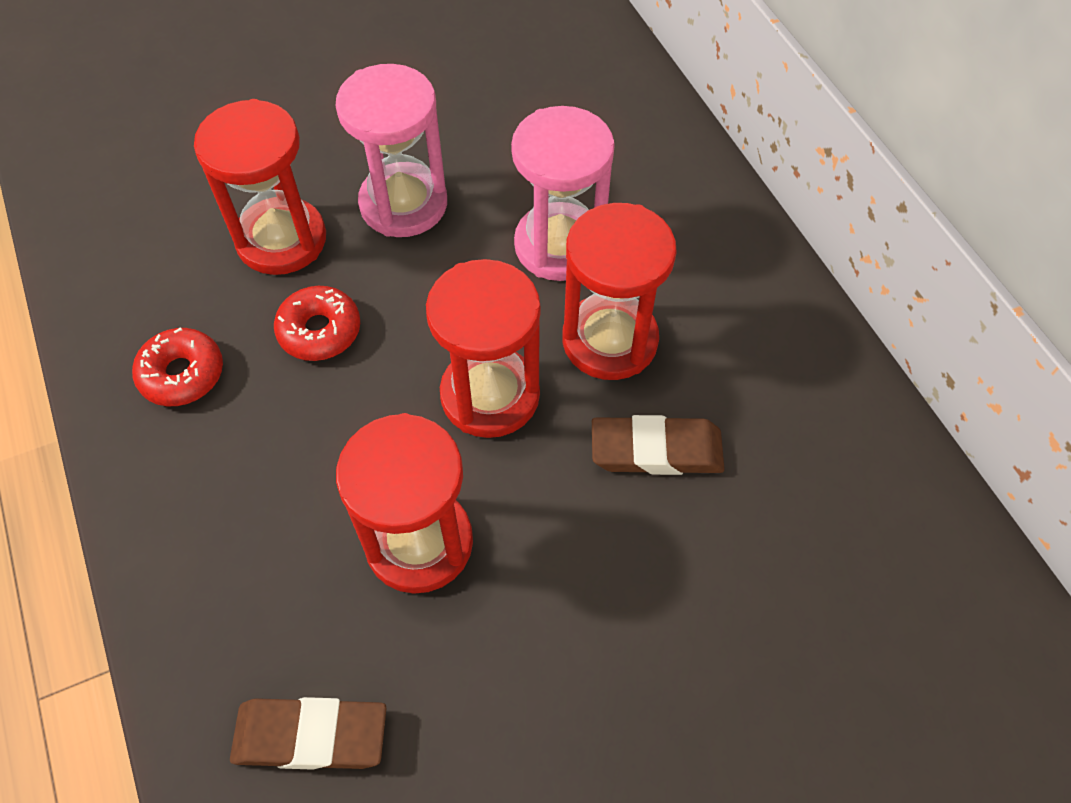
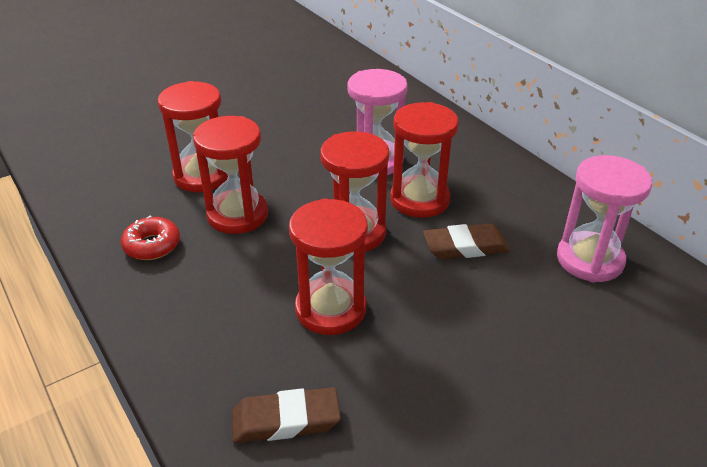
camera: 10 degrees left, 20 degrees down
(319, 331) = (237, 215): red donut -> red hourglass
(403, 204) = (274, 152): pink hourglass -> pink hourglass (589, 260)

